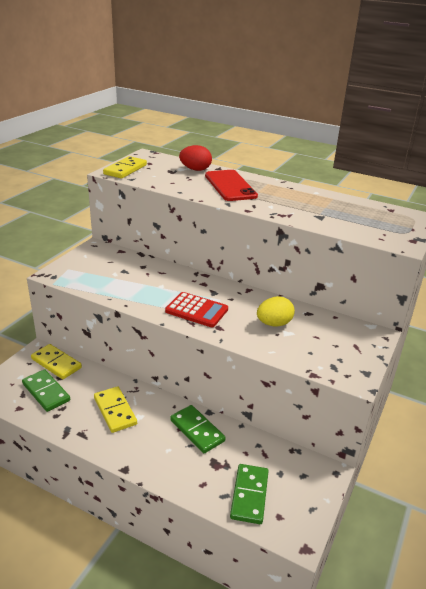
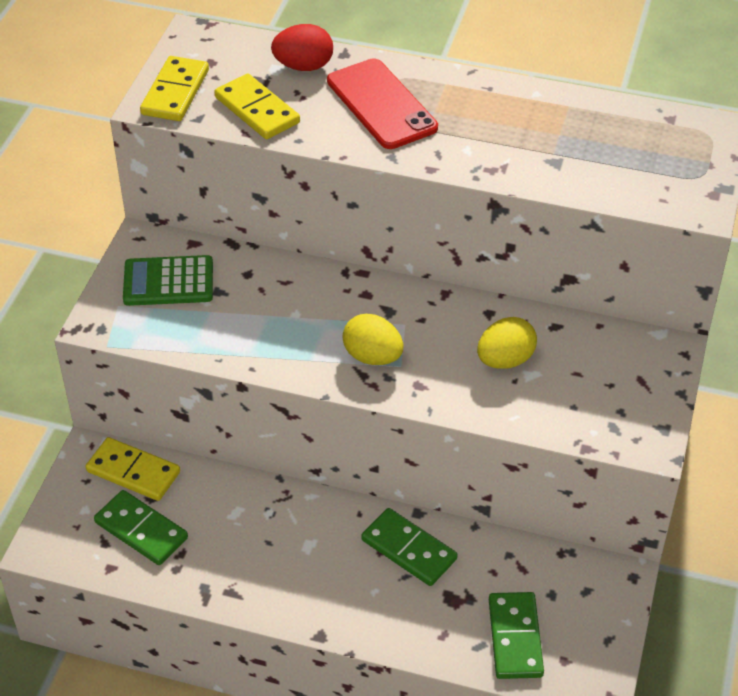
camera: 10 degrees left, 15 degrees up
(99, 263) = (168, 282): none -> green calculator
(115, 411) = (268, 541): yellow domino -> yellow domino (257, 110)
(196, 310) = (372, 357): red calculator -> yellow egg

